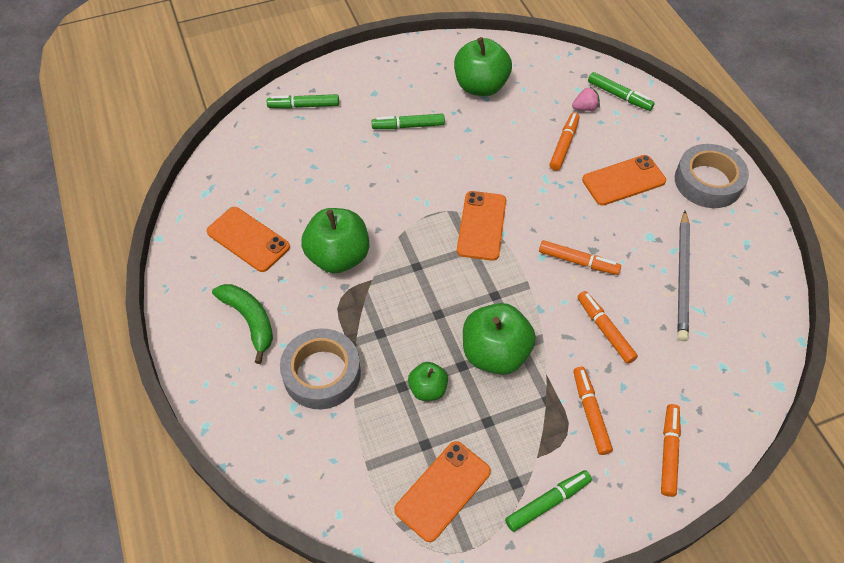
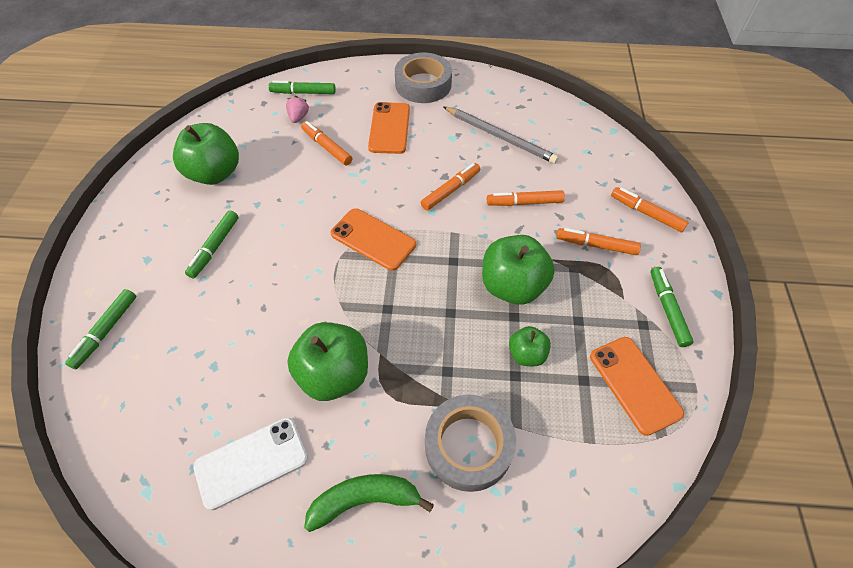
camera: 65 degrees left, 0 degrees up
(248, 239) = (251, 462): orange phone -> white phone
(619, 96) = (303, 92): green marker -> green marker turned 150 degrees counterclockwise

